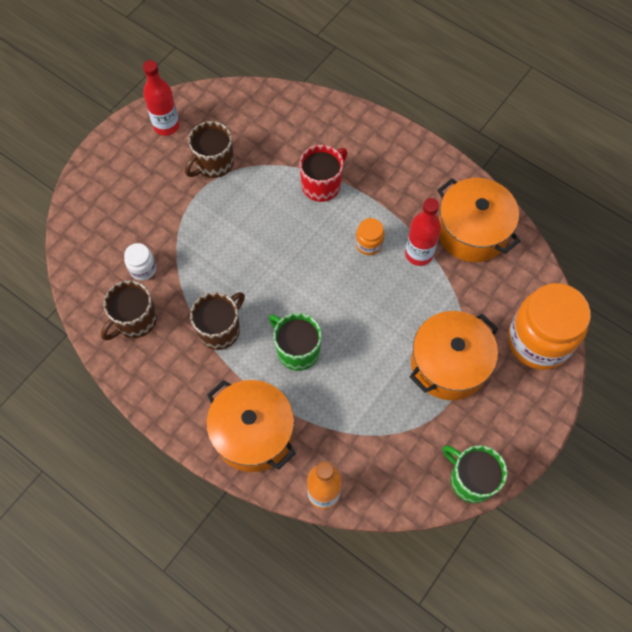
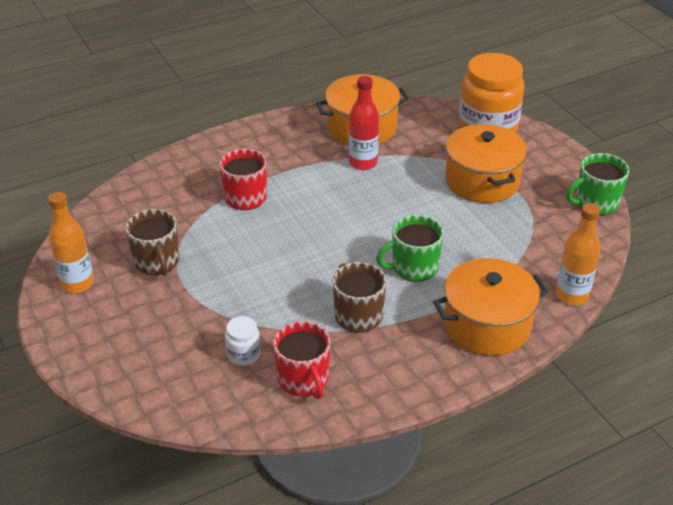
camera: 65 degrees left, 25 degrees down
(135, 320) = (303, 379): brown mug -> red mug
(166, 126) = (77, 283): red bottle -> orange bottle
(369, 244) = (331, 188): orange jar -> none

